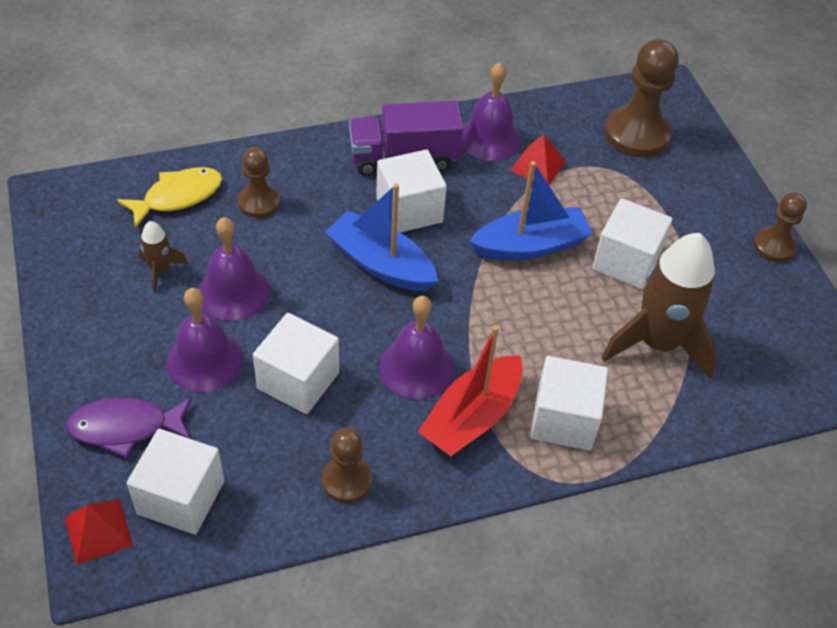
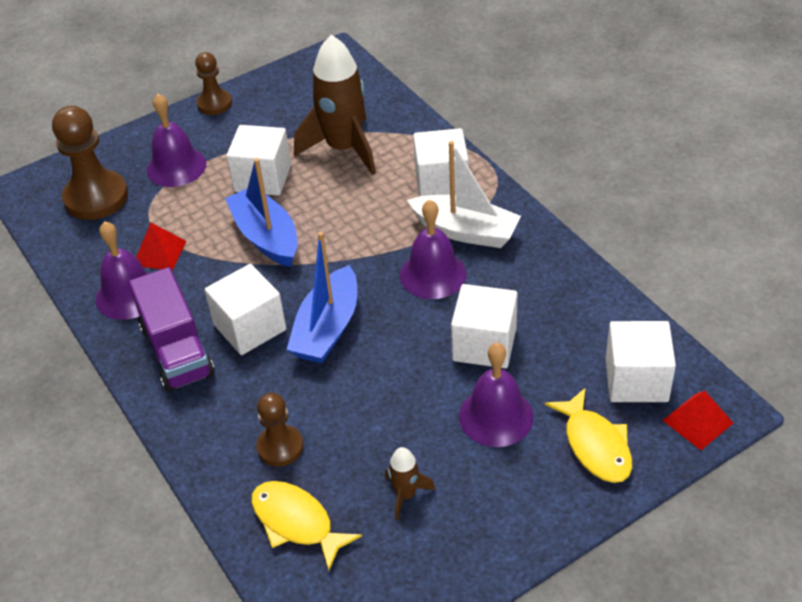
camera: 100 degrees left, 5 degrees down
(125, 427) = (595, 445): purple fish -> yellow fish
(233, 291) = (407, 425): purple bell -> purple bell (176, 167)
(347, 480) = (561, 285): brown pawn -> none
(472, 417) = (465, 231): red boat -> white boat

